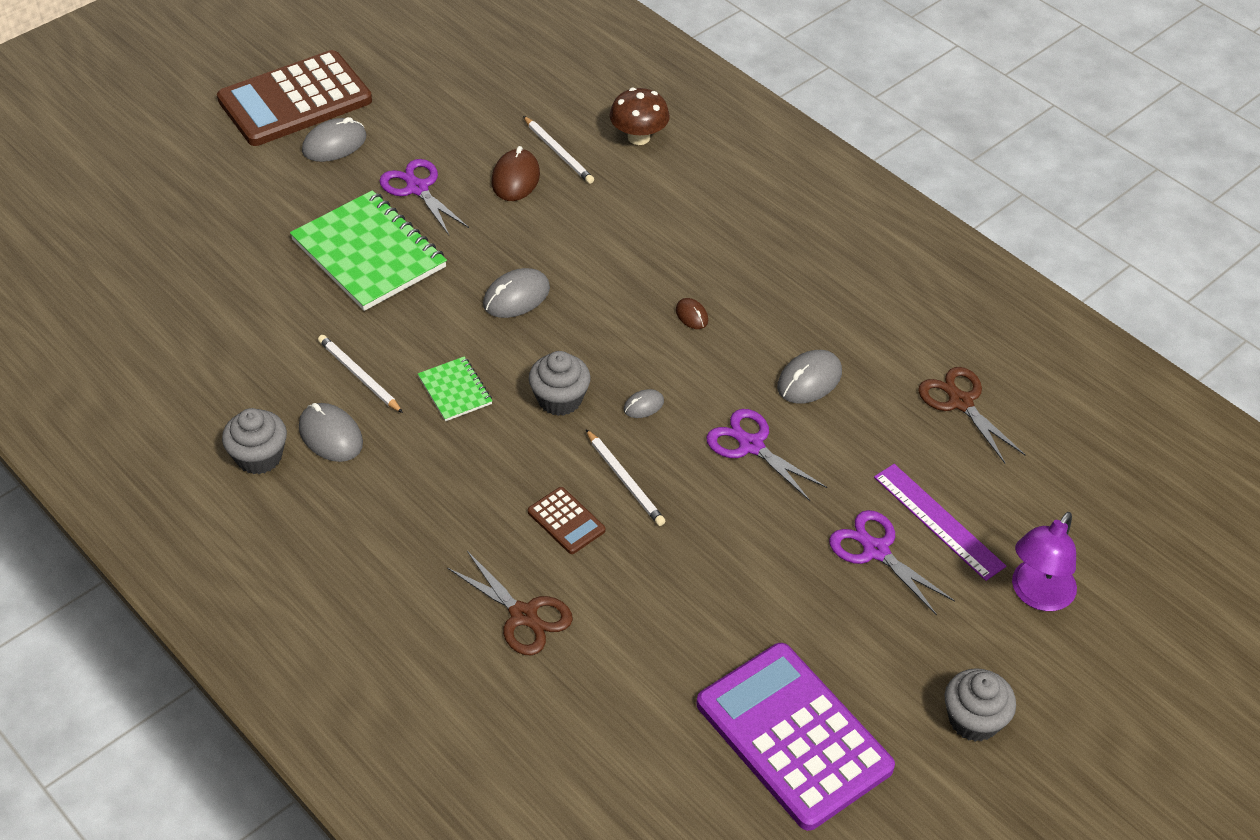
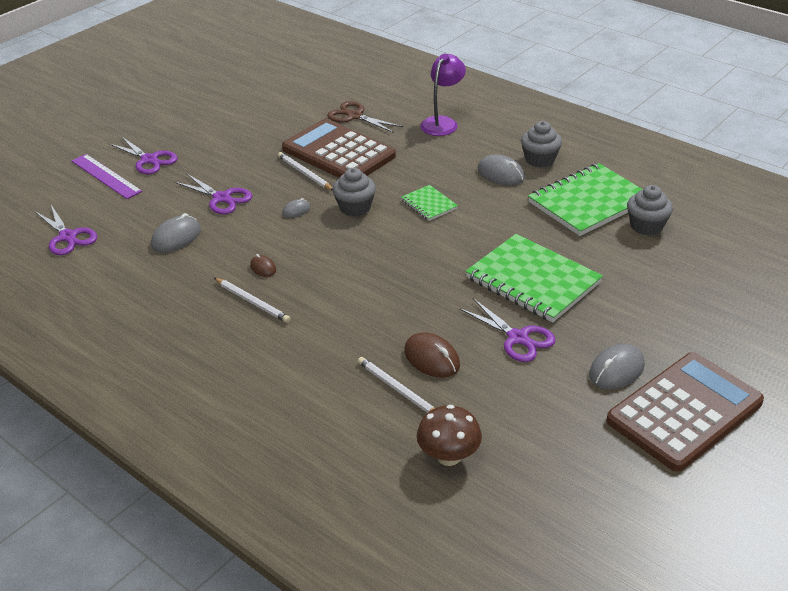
camera: 175 degrees right, 10 degrees down
(235, 363) = (589, 202): none -> green notebook
(359, 376) = (499, 205): white pencil -> white pencil (252, 302)
(515, 178) = (431, 358): brown mouse -> brown mouse turned 45 degrees counterclockwise
(516, 296) = (403, 264): grey mouse -> none
(566, 521) = (338, 153): brown calculator -> brown calculator, size x2.32
(638, 137) = (320, 416): brown mushroom -> brown mushroom (448, 456)
(793, 736) = (208, 93): purple calculator -> none
(960, 402) = (67, 237): brown scissors -> purple scissors
(973, 720) = (113, 107): grey cupcake -> grey cupcake (646, 226)
(1037, 595) = (58, 152): purple lamp -> purple lamp (442, 122)

